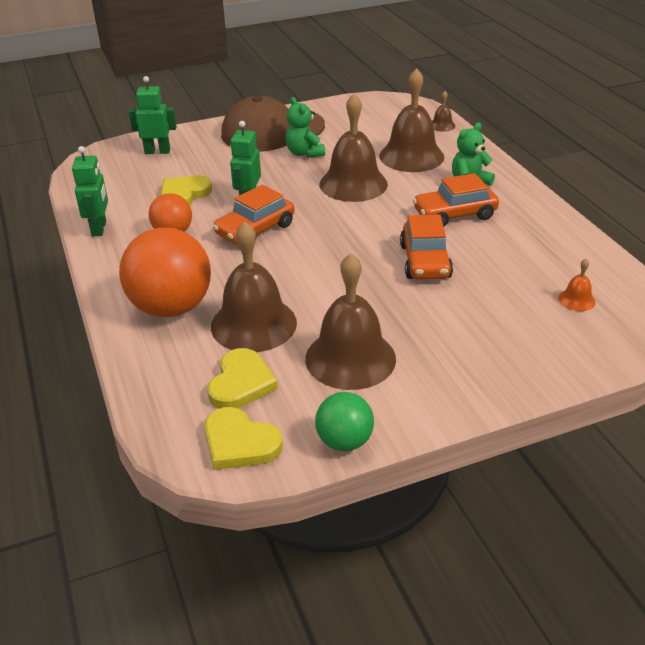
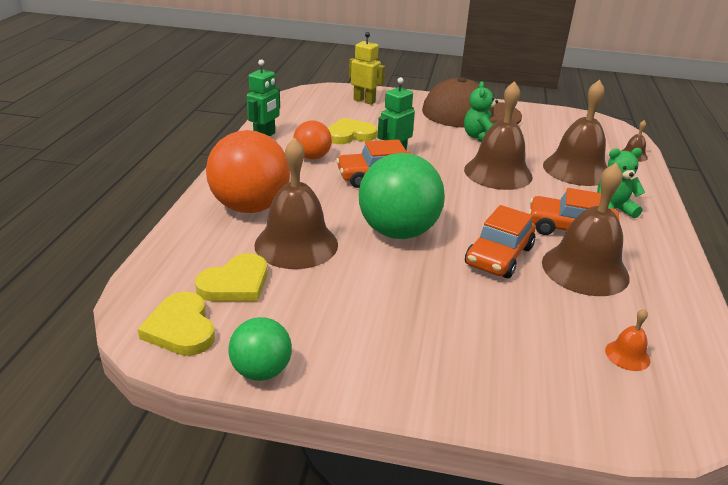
camera: 30 degrees right, 5 degrees down
(157, 151) = (364, 101): green robot -> yellow robot
(327, 274) = (398, 232): none -> green ball
(350, 358) = (343, 305): brown bell -> brown bell (585, 269)

